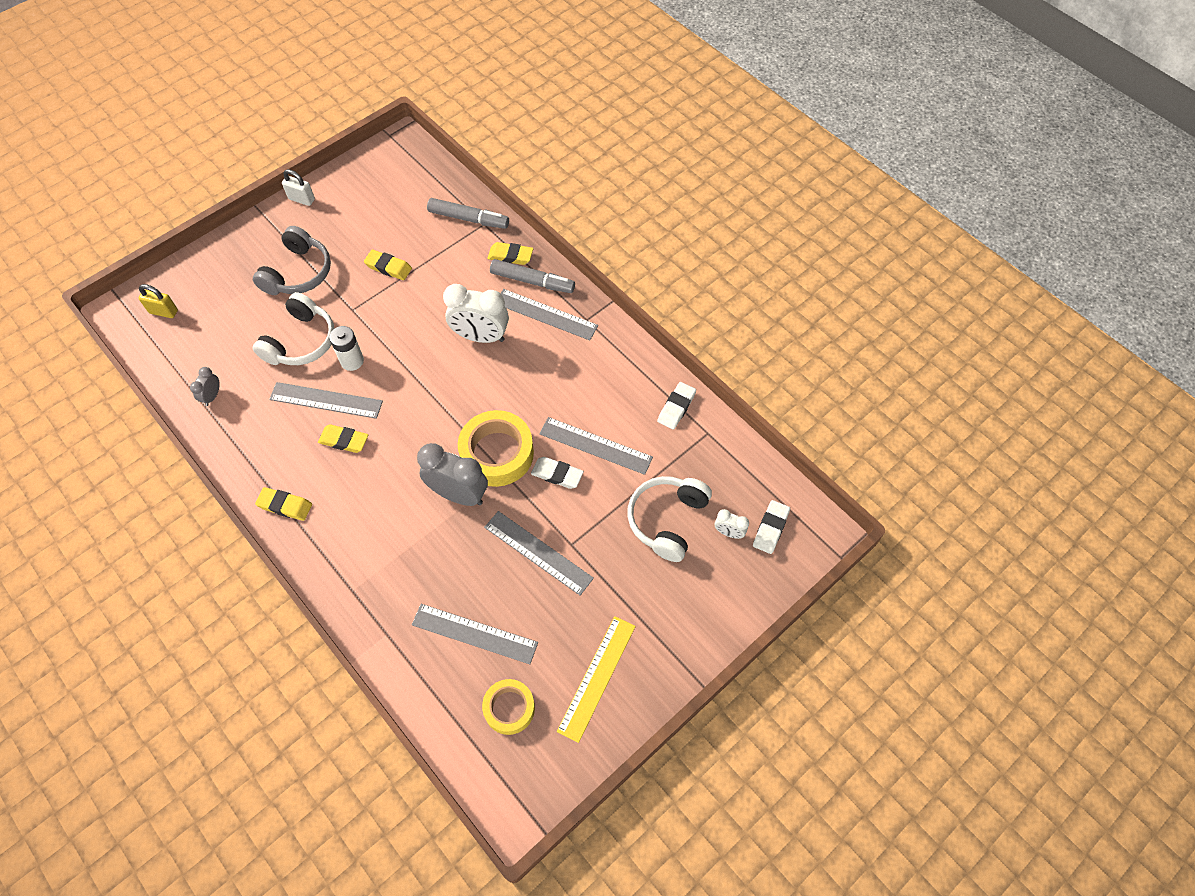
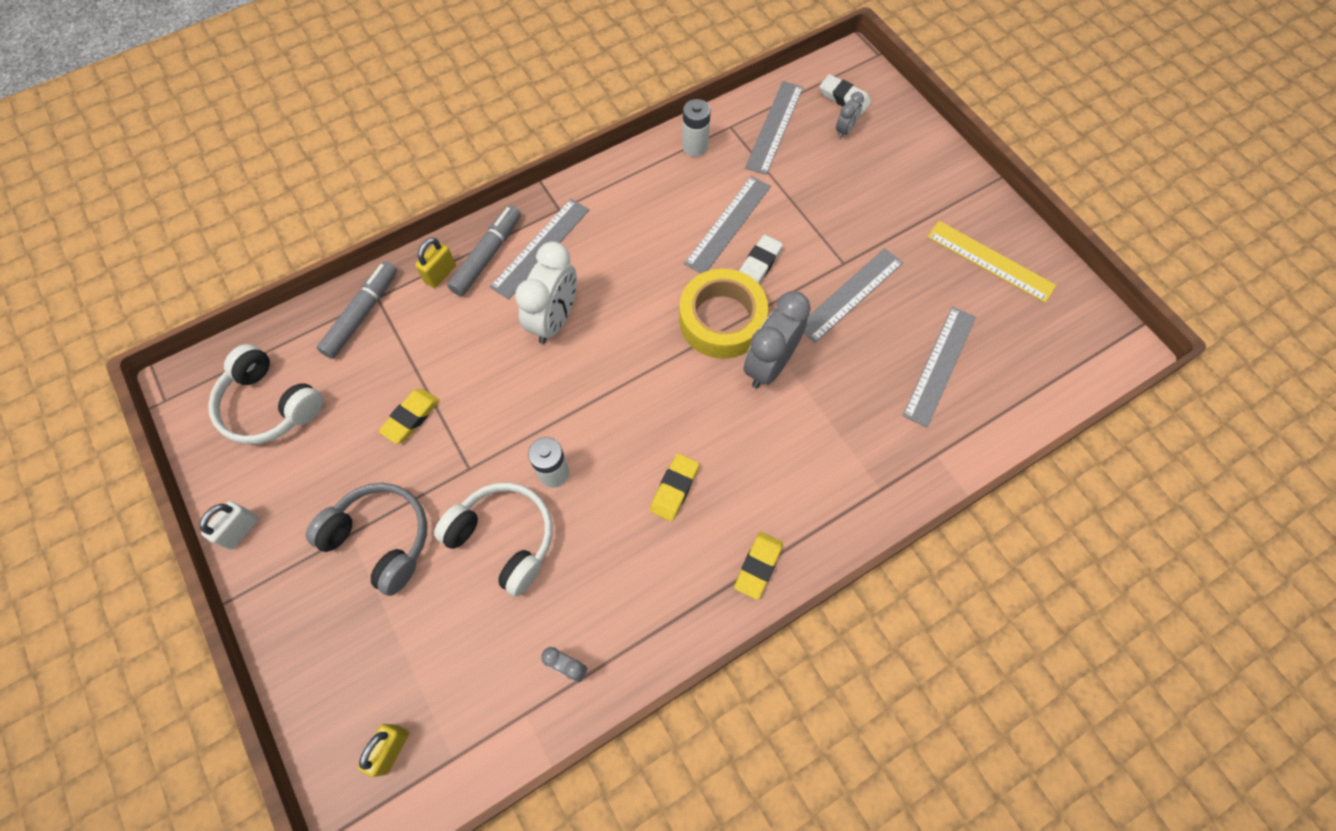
camera: 80 degrees left, 5 degrees up
(326, 400) = (608, 509): grey ruler -> grey ruler (774, 127)
(509, 708) = (1021, 341): yellow tape -> none
(510, 256) = (440, 274): yellow eraser -> yellow padlock
(667, 520) = (825, 176): white headphones -> white headphones (270, 405)
(676, 407) = (695, 147): white eraser -> white battery
(728, 532) = (844, 130): white clock -> grey clock

